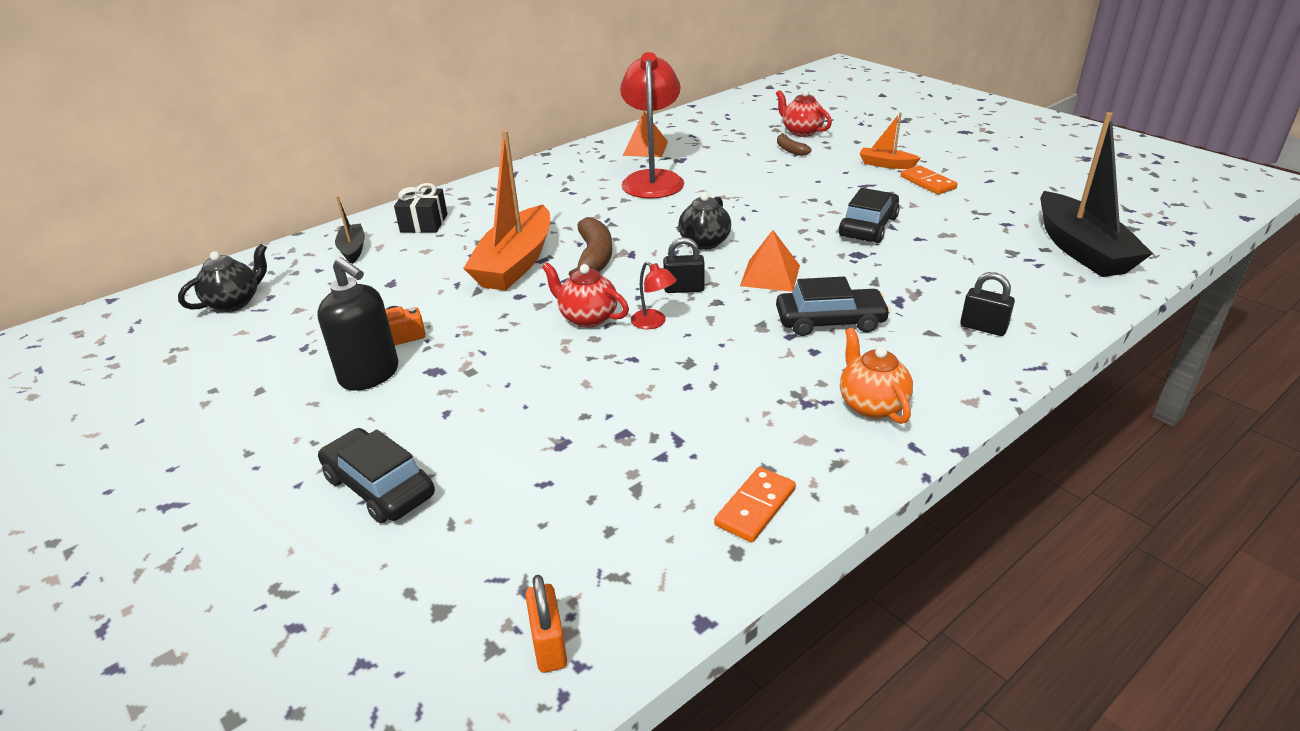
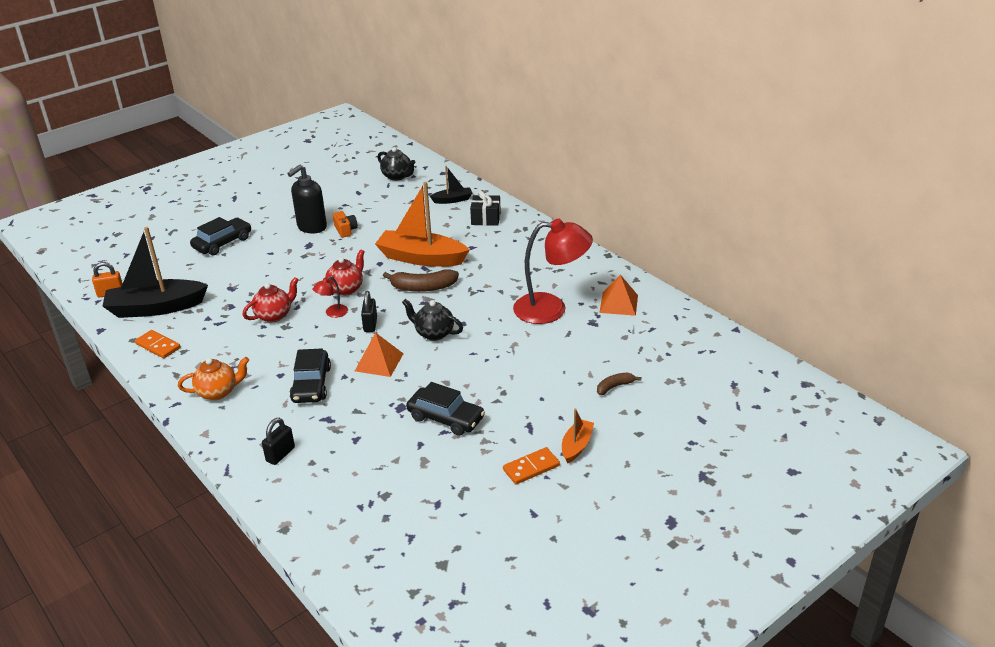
camera: 90 degrees right, 0 degrees up
(801, 132) = (663, 397): red teapot -> red teapot (274, 315)
(1081, 249) = (379, 541): black boat -> black boat (156, 308)

